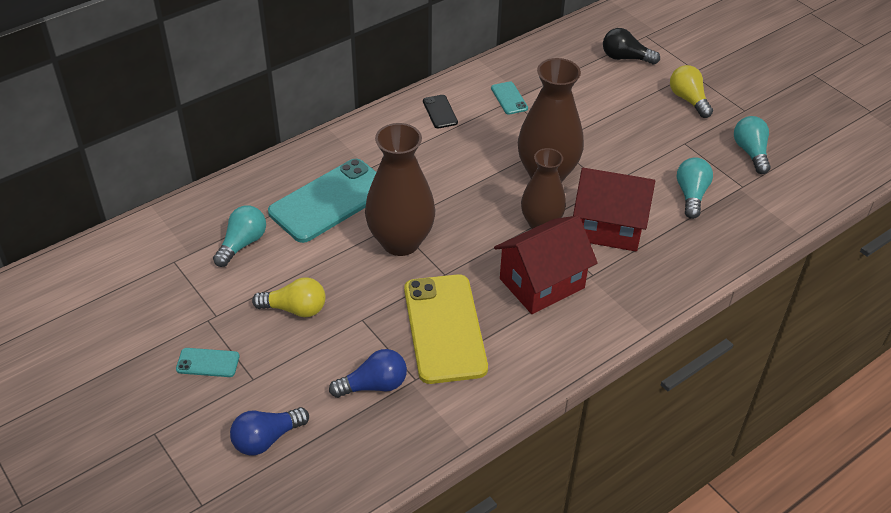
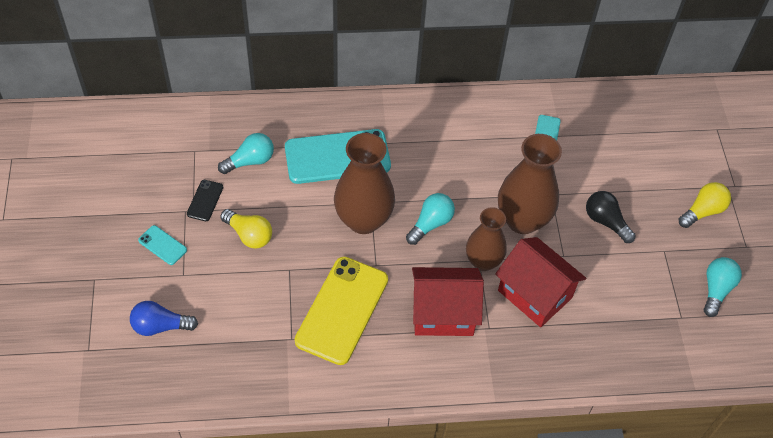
camera: 30 degrees right, 10 degrees up
(374, 385) = (259, 327): blue light bulb -> none
(440, 112) = (480, 119): black phone -> black phone (205, 200)
(625, 58) = (679, 143): black light bulb -> black light bulb (606, 222)
(688, 100) = (702, 211): yellow light bulb -> yellow light bulb turned 45 degrees clockwise
(691, 195) = (629, 302): turquoise light bulb -> turquoise light bulb (430, 224)

